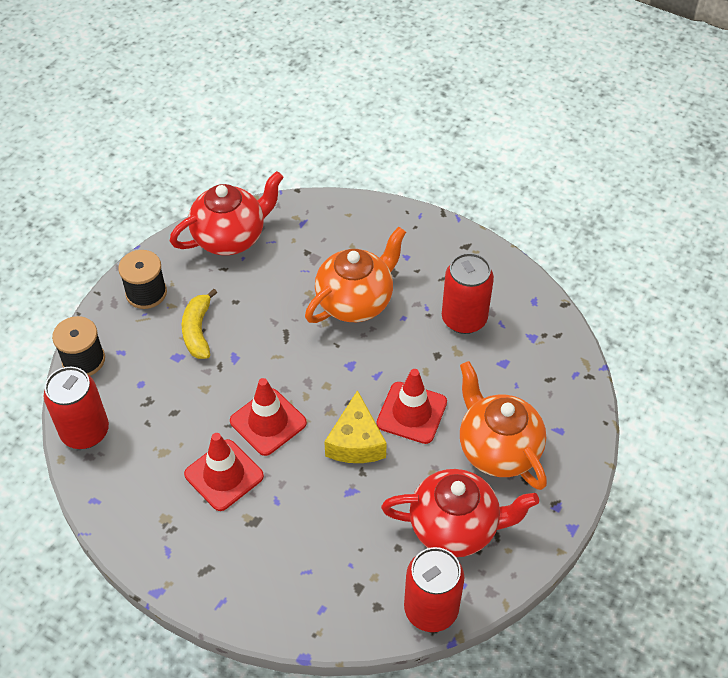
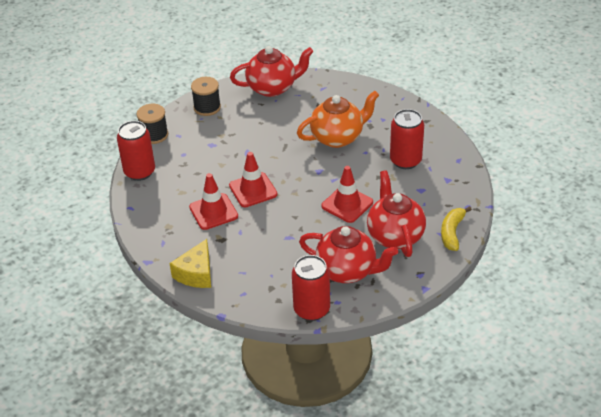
camera: 20 degrees right, 10 degrees down
(198, 331) = (230, 133): yellow banana -> yellow banana (452, 232)
(356, 442) = (304, 212): yellow cheese -> yellow cheese (196, 273)
(498, 449) = (395, 235): orange teapot -> red teapot

